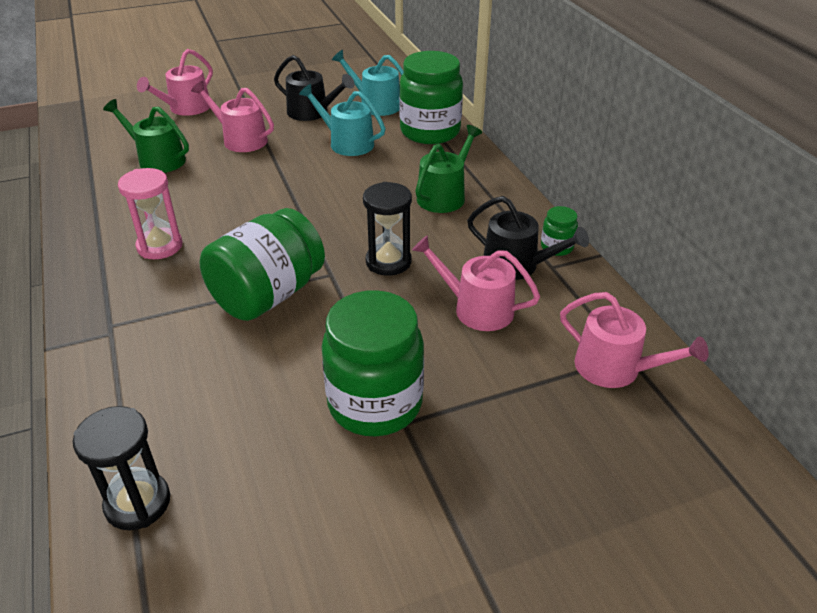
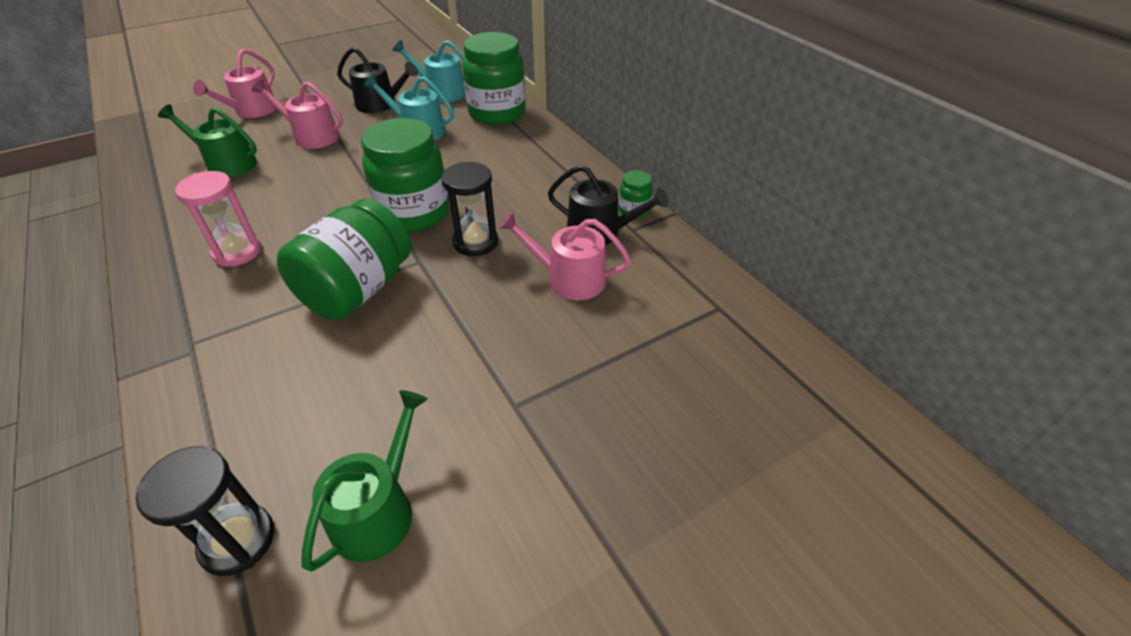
camera: 10 degrees left, 5 degrees up
(375, 404) = (483, 390): green jar -> green jar (414, 213)
(444, 196) = (520, 172): green watering can -> green watering can (378, 510)
(615, 368) = (710, 322): pink watering can -> none

